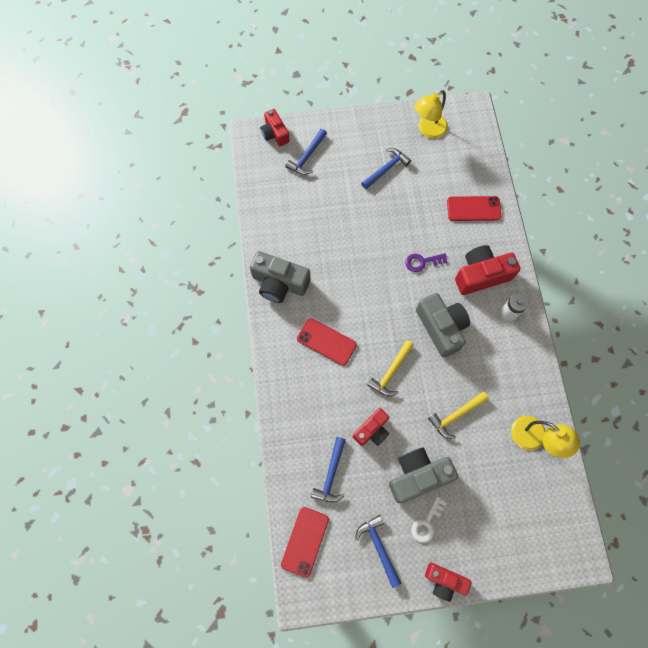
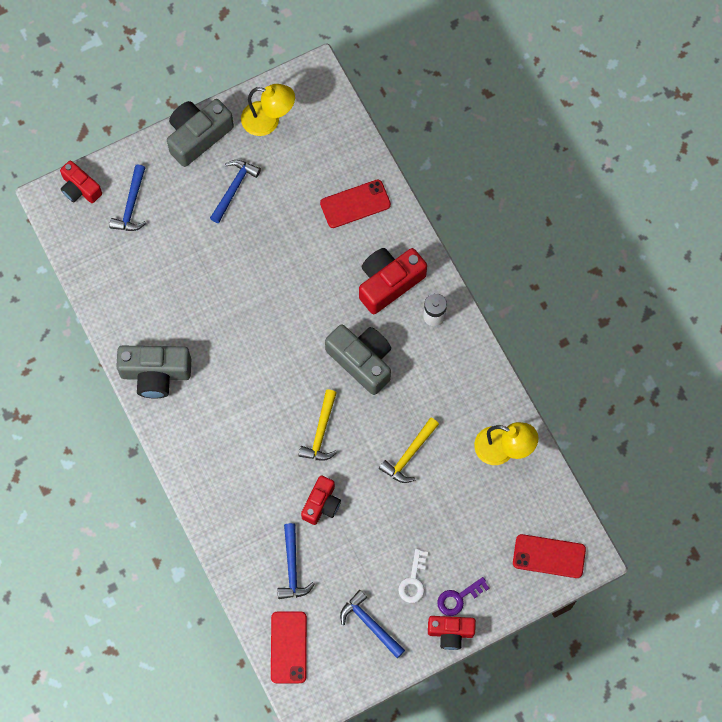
camera: 20 degrees left, 0 degrees up
(326, 342) = (235, 423): red phone -> red phone (549, 556)
(418, 475) = (388, 535): grey camera -> grey camera (198, 136)
(422, 262) = (315, 290): purple key -> purple key (458, 598)
(428, 130) = (268, 120): yellow lamp -> yellow lamp turned 105 degrees counterclockwise

